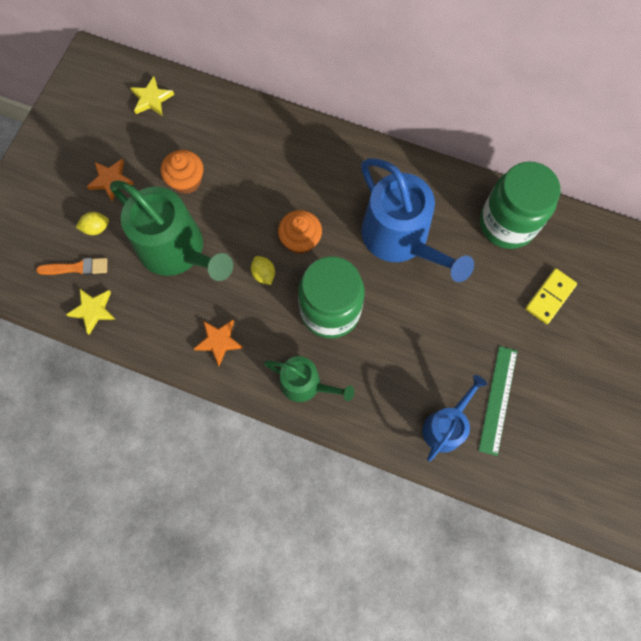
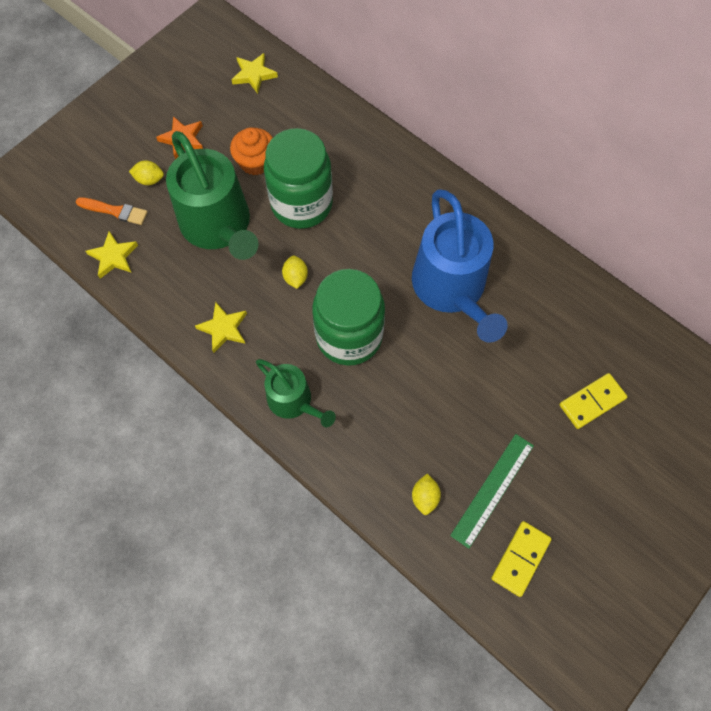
camera: 20 degrees right, 5 degrees down
(219, 341) = (223, 328): orange star -> yellow star
(300, 240) = (347, 256): orange cupcake -> none
(446, 426) = (425, 497): blue watering can -> yellow lemon
(507, 224) = (573, 310): green jar -> green jar (301, 204)
(541, 448) = (520, 559): none -> yellow domino

